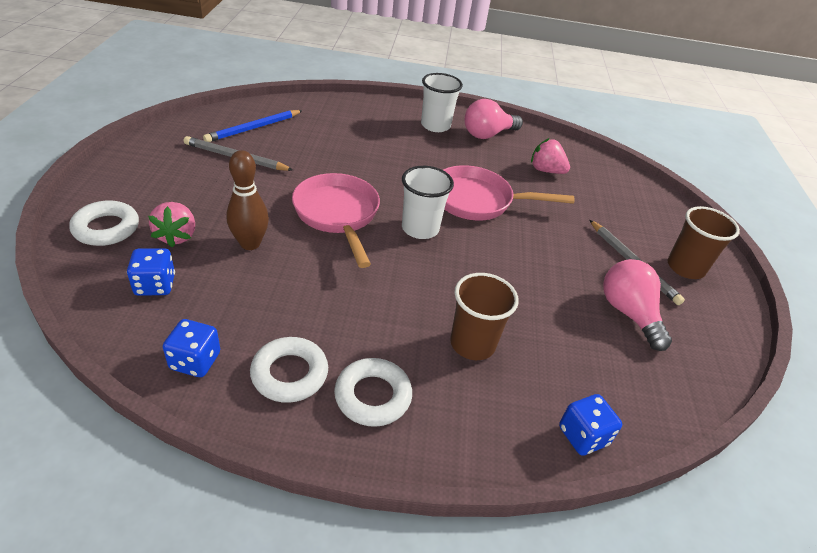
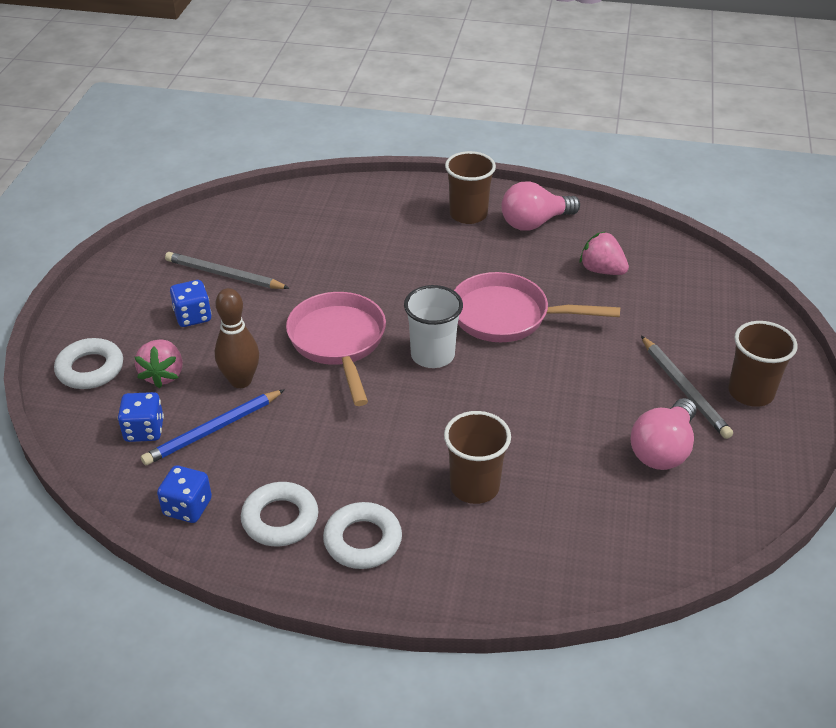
camera: 10 degrees right, 0 degrees up
(254, 128) = (245, 234): blue pencil -> blue pencil (213, 430)
(435, 125) = (468, 214): white cup -> brown cup
(583, 436) = (577, 579): blue dice -> blue dice (193, 316)
(628, 313) = (663, 450): pink light bulb -> pink light bulb turned 135 degrees counterclockwise

